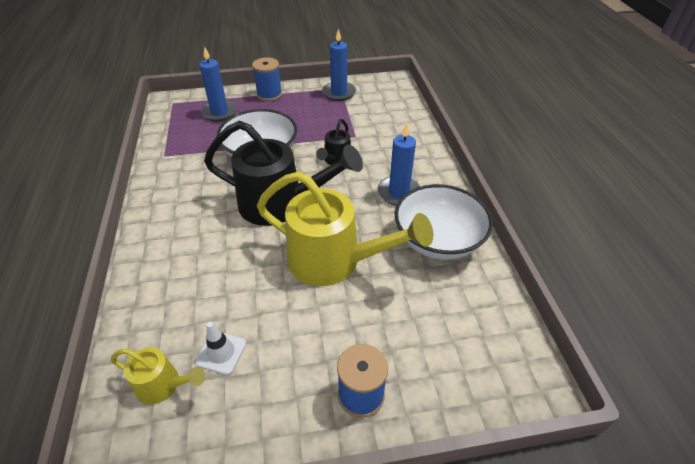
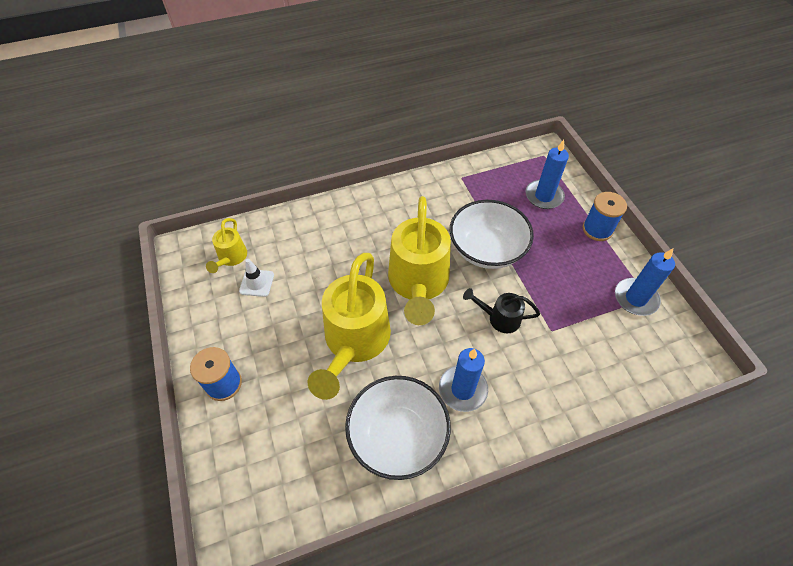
camera: 80 degrees right, 10 degrees up
(281, 204) = (418, 283): black watering can -> yellow watering can

